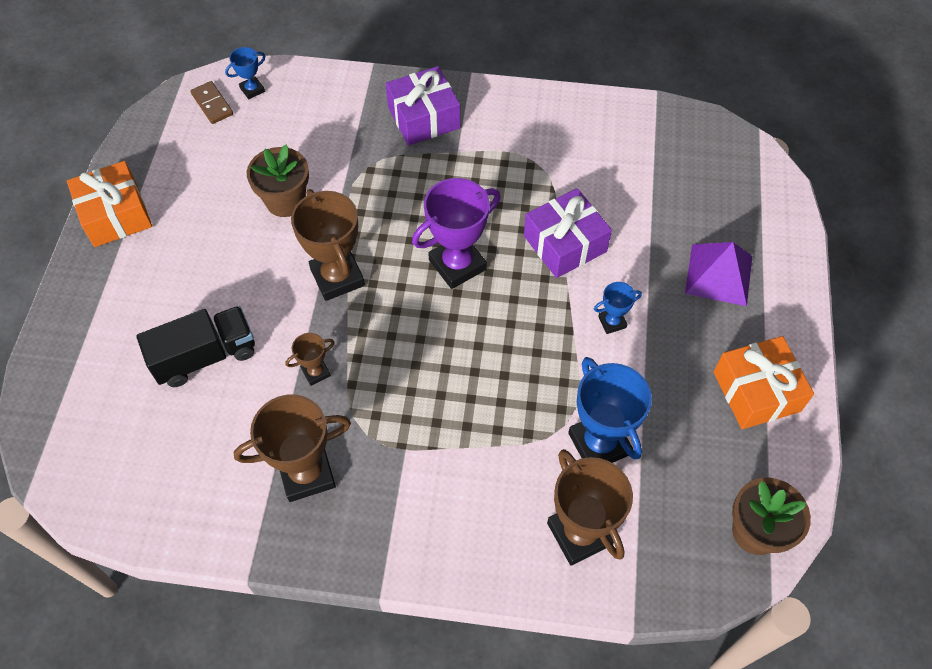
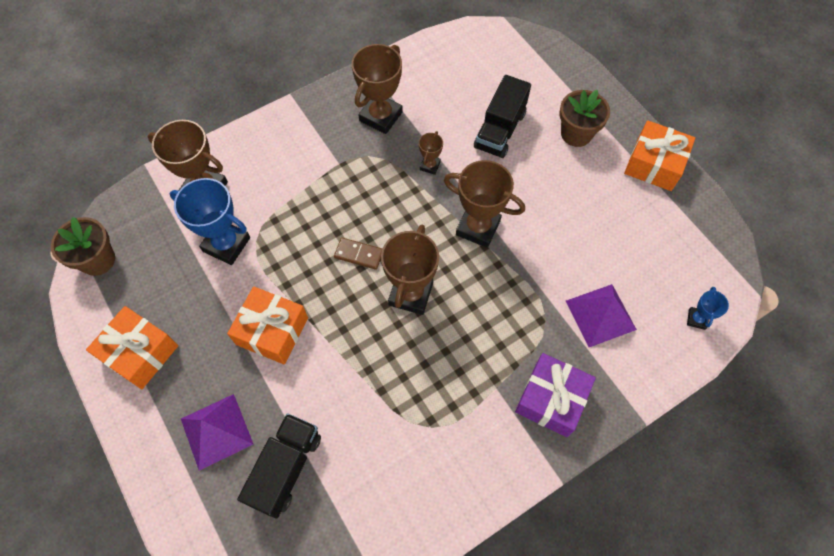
camera: 140 degrees right, 5 degrees up
(212, 104) = (706, 284): brown domino -> brown domino (359, 254)
(285, 201) = (568, 252): brown flower pot -> brown flower pot (576, 133)
(319, 141) = (600, 315): none -> purple pyramid
(457, 265) = (410, 294): purple trophy -> brown trophy
(565, 243) = (350, 368): purple gift -> none
(612, 322) = (272, 331): blue trophy -> orange gift
(675, 210) = (286, 468): none -> black truck

